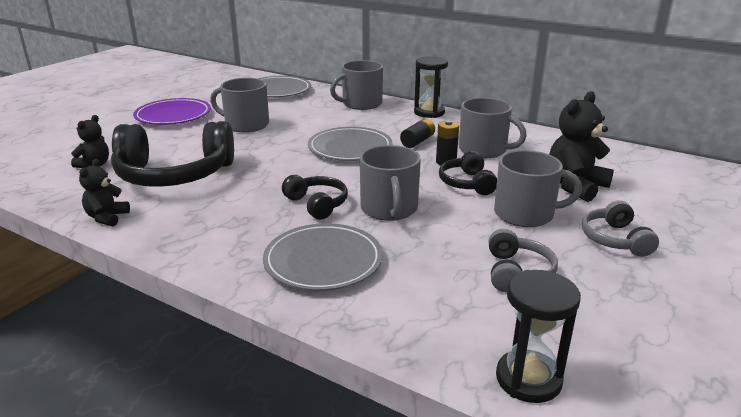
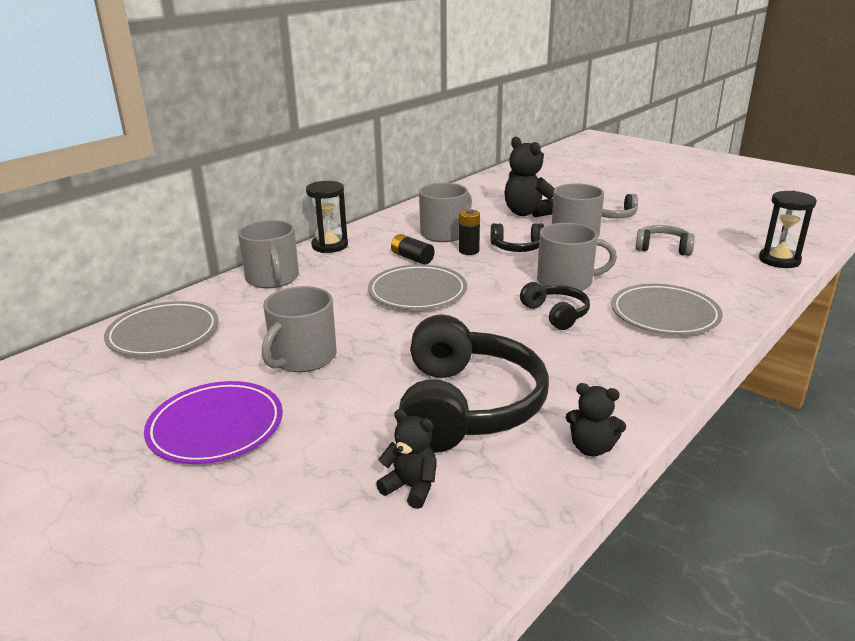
camera: 80 degrees left, 0 degrees up
(317, 204) = (556, 314): black headphones -> black headphones turned 90 degrees clockwise

